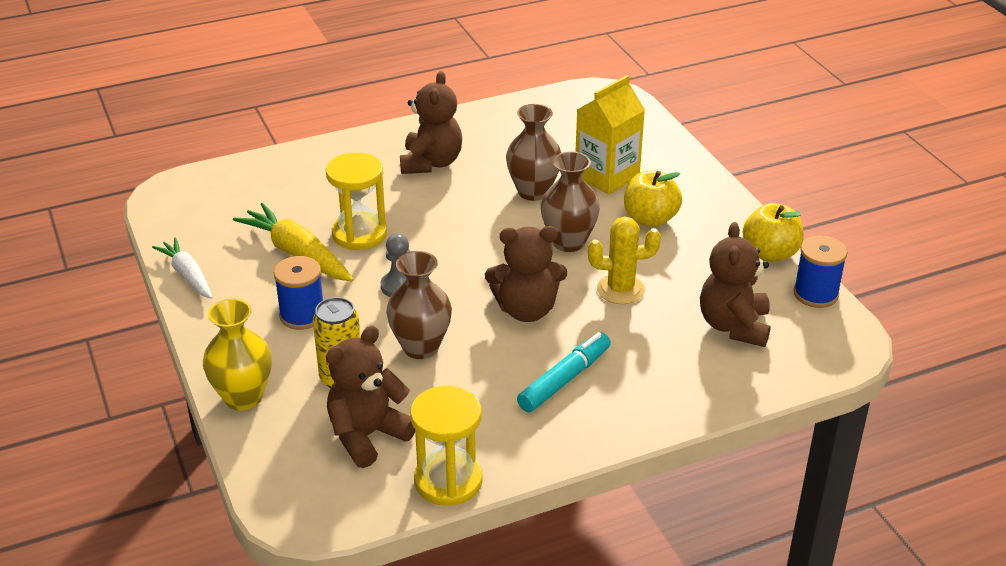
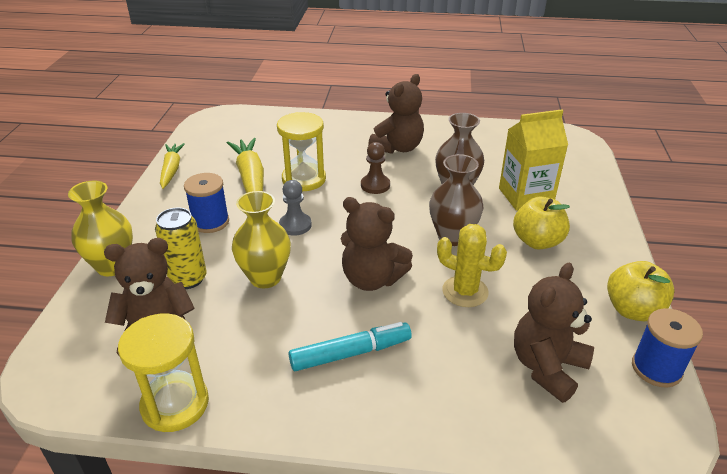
camera: 30 degrees right, 0 degrees up
(187, 275) = (171, 170): white carrot -> yellow carrot
(420, 347) = (265, 277): brown vase -> yellow vase
(445, 215) = (375, 185): none -> brown pawn

